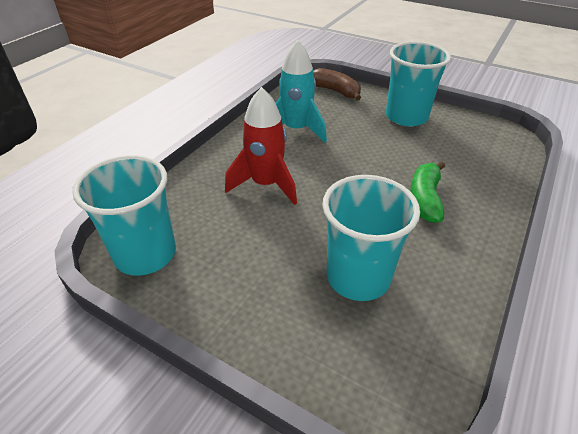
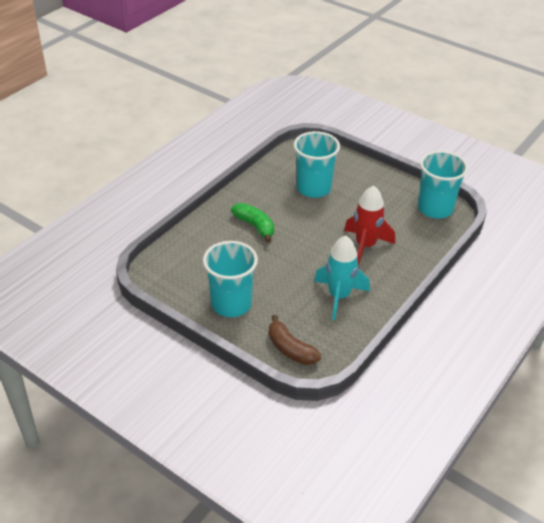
camera: 175 degrees left, 0 degrees up
(425, 199) = (255, 226): green banana -> green banana turned 60 degrees counterclockwise

